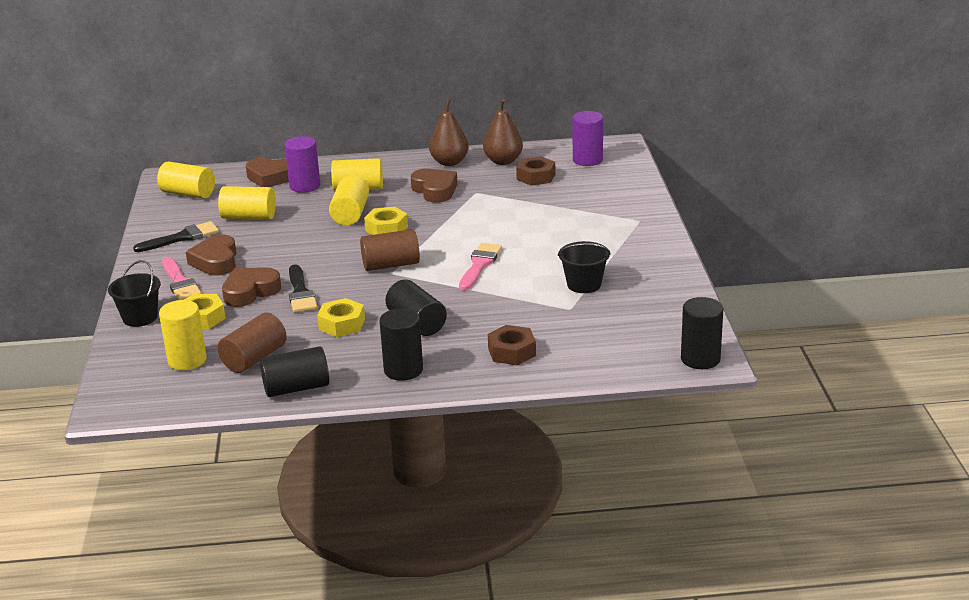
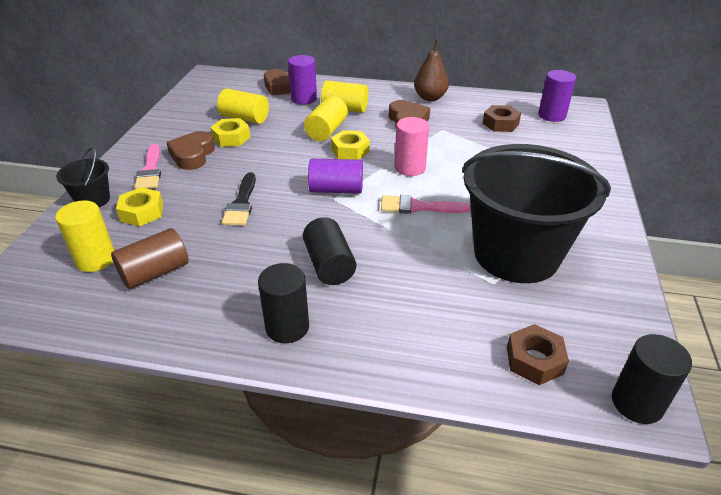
camera: 15 degrees right, 10 degrees up
(182, 238) = (181, 127): black brush -> none
(188, 193) = (213, 90): yellow cylinder -> none
(250, 292) = (200, 192): brown heart -> none
(296, 388) = (169, 324): black cylinder -> none
(342, 324) = (258, 249): yellow nut -> yellow nut (231, 138)
(391, 265) = (336, 189): brown cylinder -> purple cylinder
(457, 233) = (410, 168): none -> pink cylinder
(480, 265) = (418, 207): pink brush -> pink brush turned 120 degrees counterclockwise
(503, 161) = (476, 104): brown pear -> none
(511, 352) = (412, 330): brown nut -> brown nut (534, 360)
(584, 284) = (516, 254): black bucket -> black bucket, size x2.35

